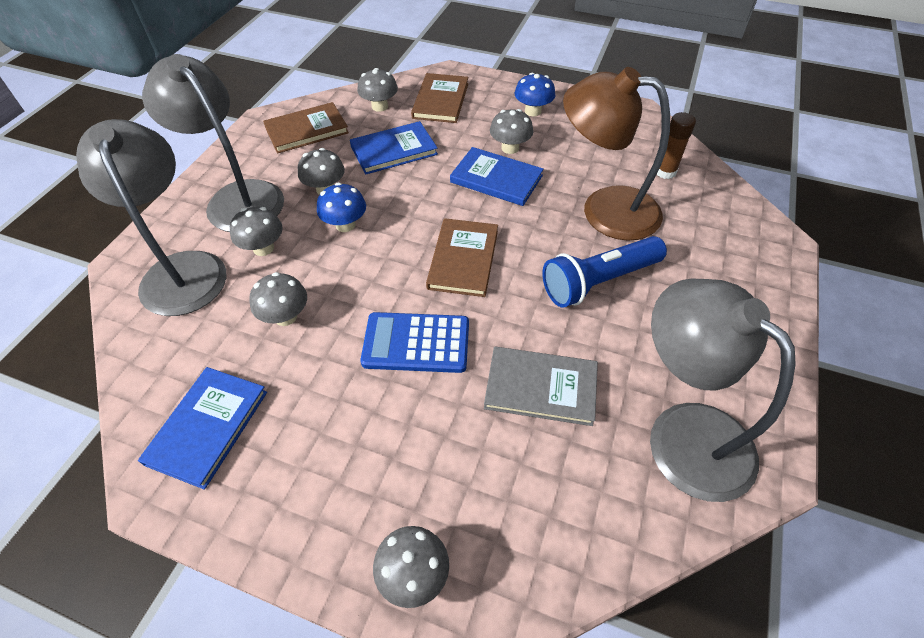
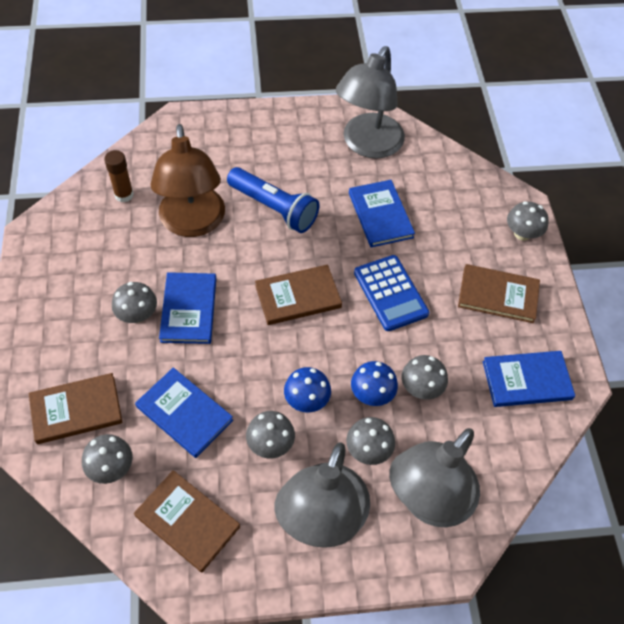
camera: 120 degrees left, 5 degrees up
(336, 466) = (498, 295): none -> brown book
(533, 111) = (65, 316): blue mushroom -> blue mushroom (372, 394)
(541, 387) = (380, 215): grey book -> blue book

